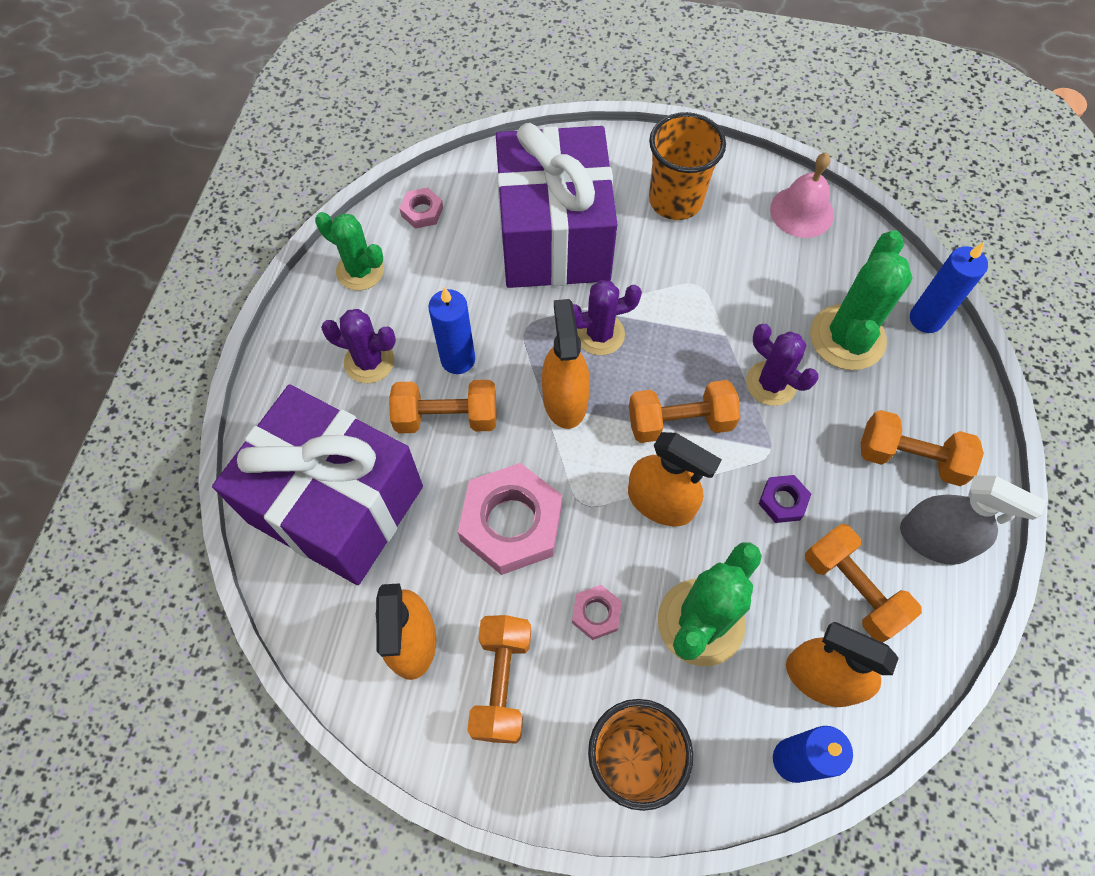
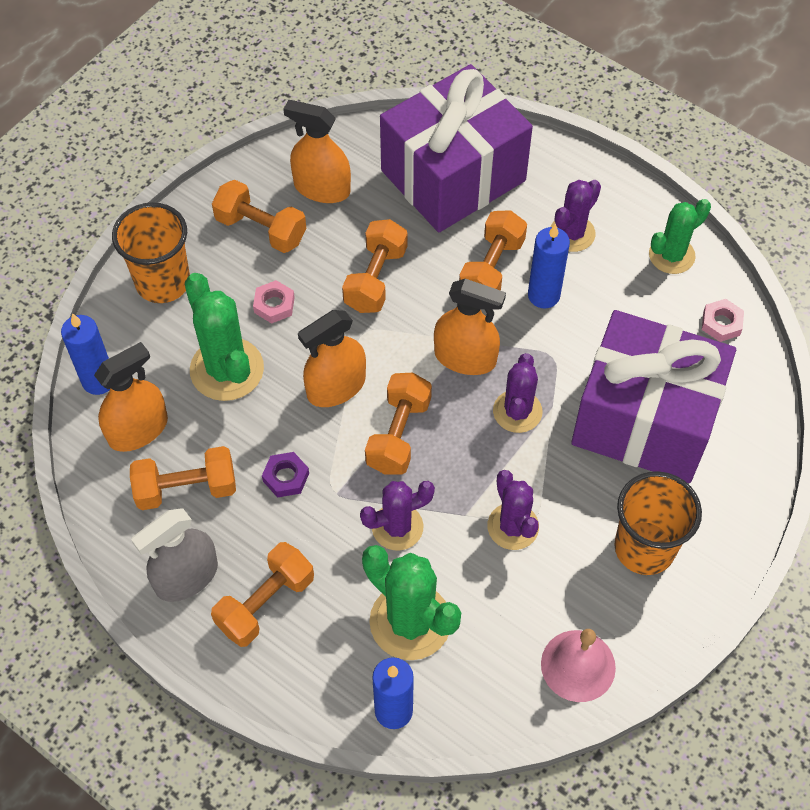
camera: 115 degrees right, 5 degrees down
(511, 523) = (376, 279): pink nut -> orange dumbbell
(714, 296) = (513, 526): none -> purple cactus

